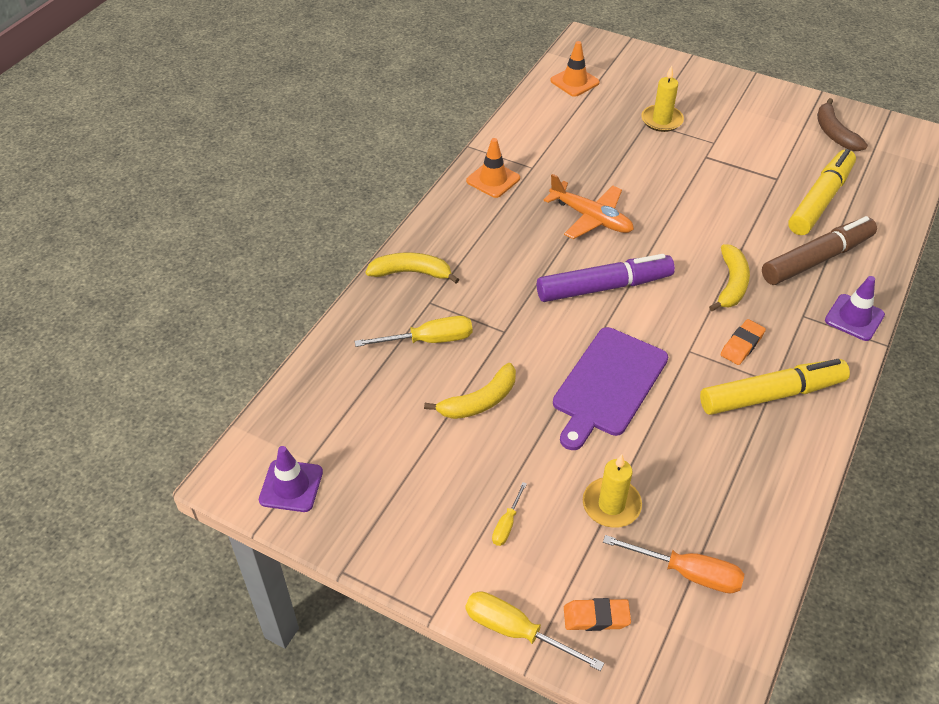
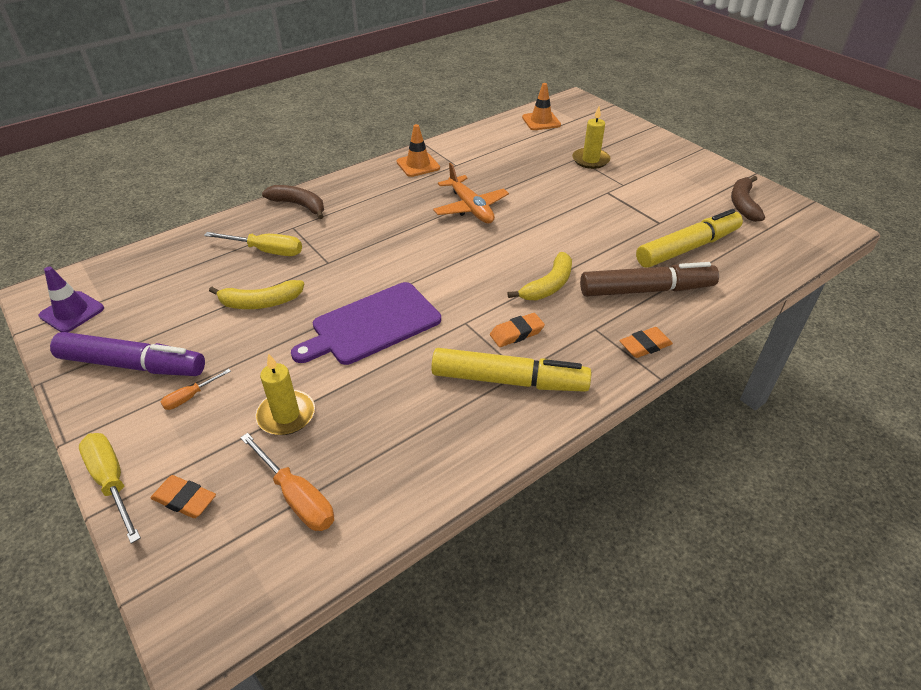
camera: 25 degrees right, 5 degrees down
(411, 272) = (299, 205): yellow banana -> brown banana
(507, 524) = (190, 397): yellow screwdriver -> orange screwdriver
(604, 287) = (436, 256): purple marker -> purple marker (133, 365)
(854, 317) = (645, 345): purple traffic cone -> orange eraser

